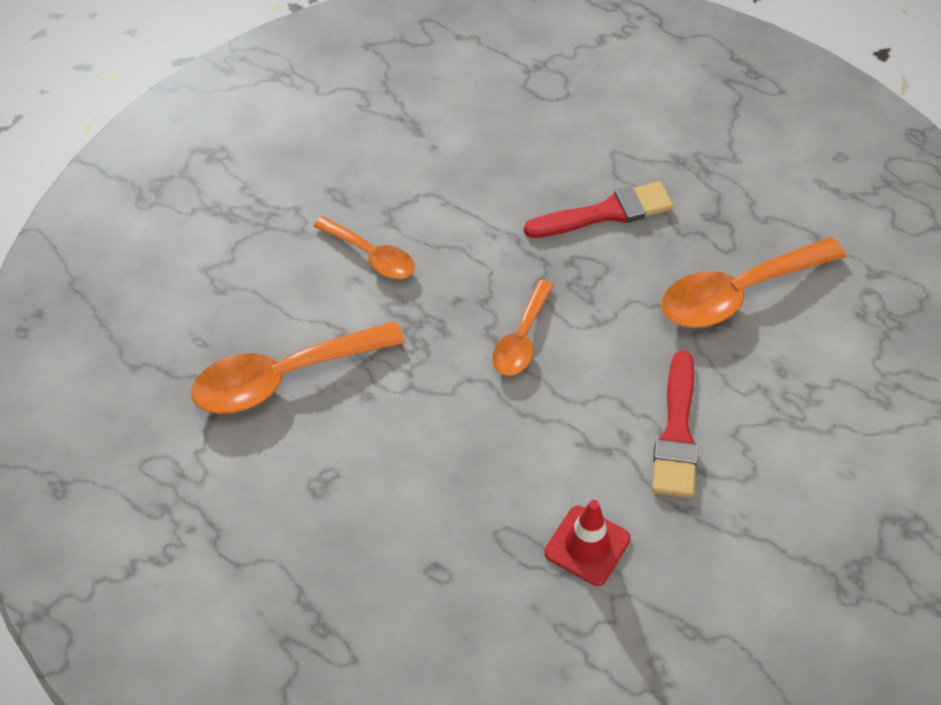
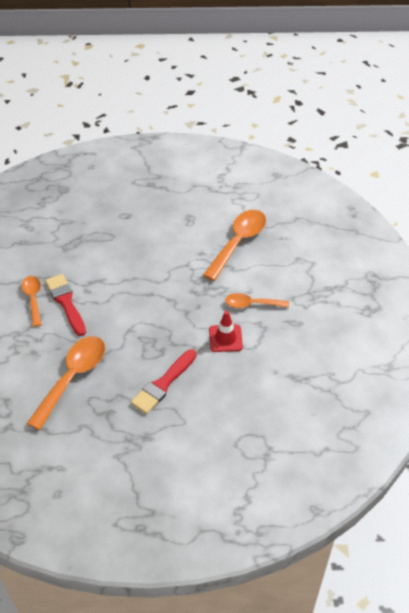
camera: 145 degrees right, 5 degrees down
(521, 339) = (157, 305): orange spoon -> orange spoon (33, 299)
(587, 546) = (77, 248): red traffic cone -> red traffic cone (225, 338)

